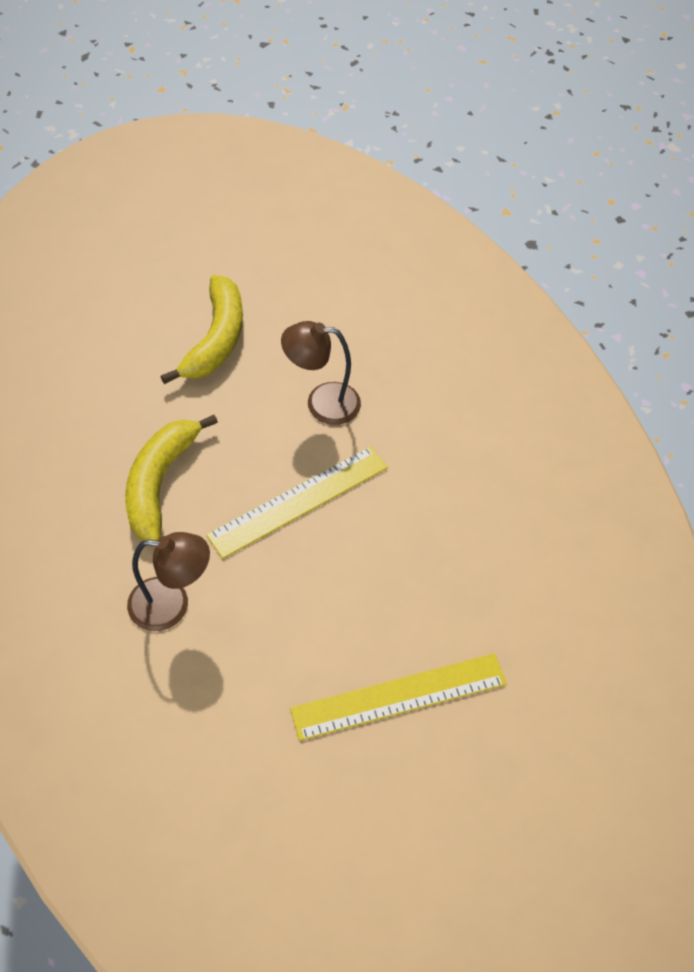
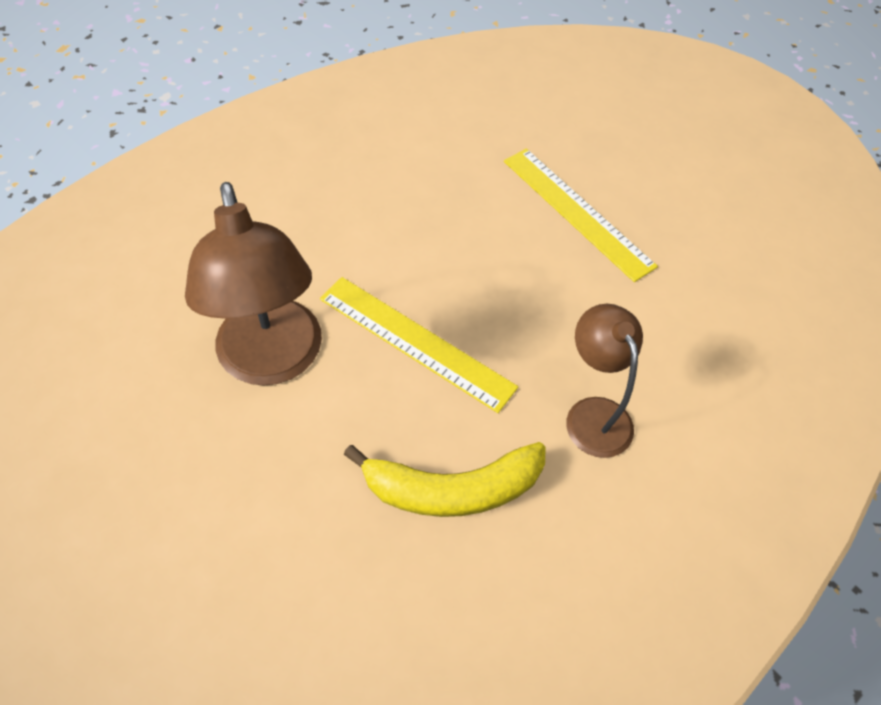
camera: 110 degrees left, 0 degrees up
(216, 339) = (201, 514): yellow banana -> none
(321, 402) = (273, 361): brown lamp -> brown lamp, size x1.62

